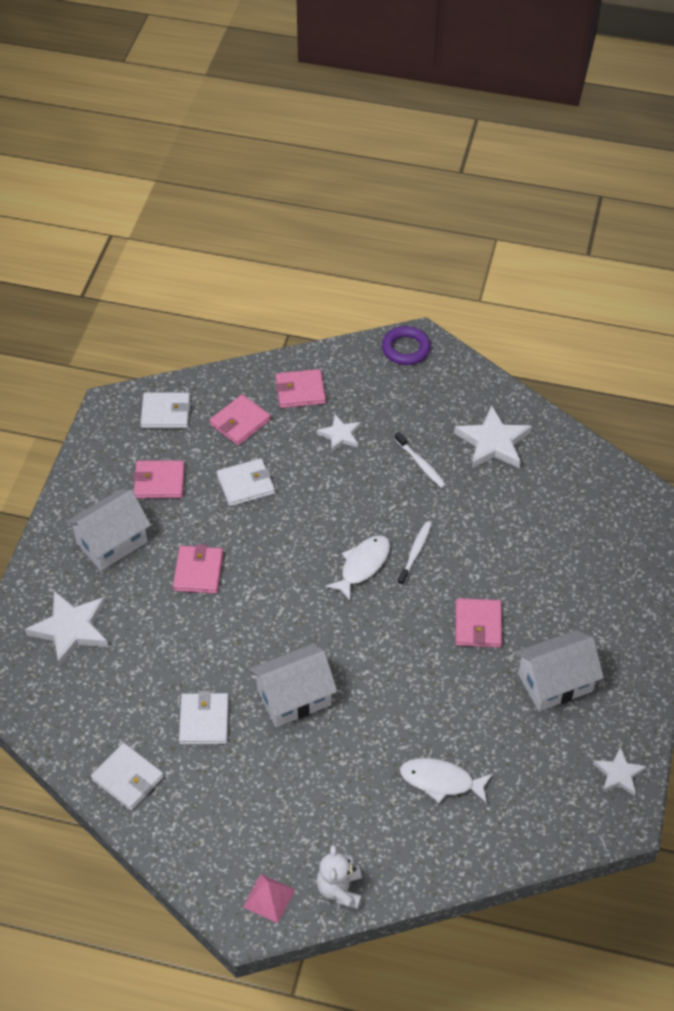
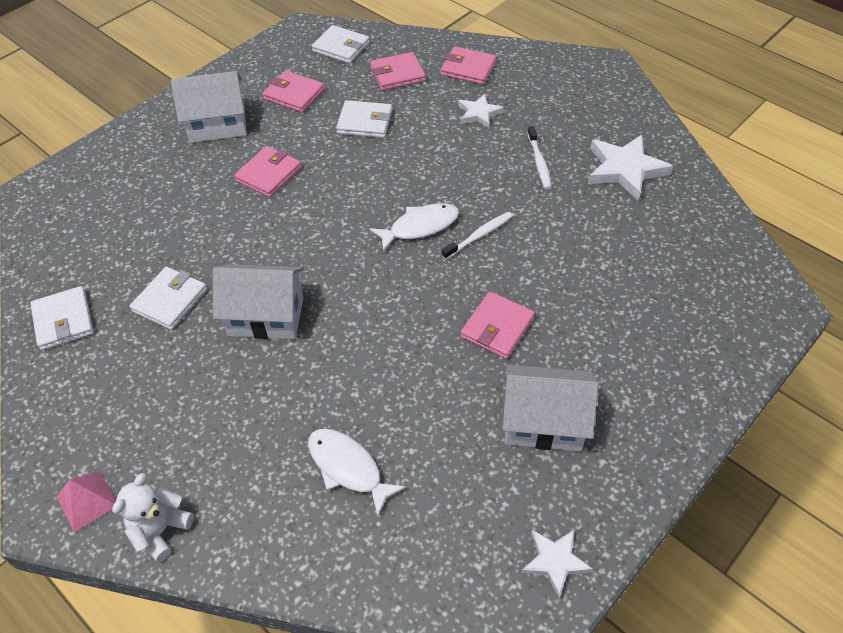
camera: 30 degrees right, 0 degrees up
(71, 629) = (127, 178): white star -> none
(406, 349) = (589, 67): purple ring -> none

